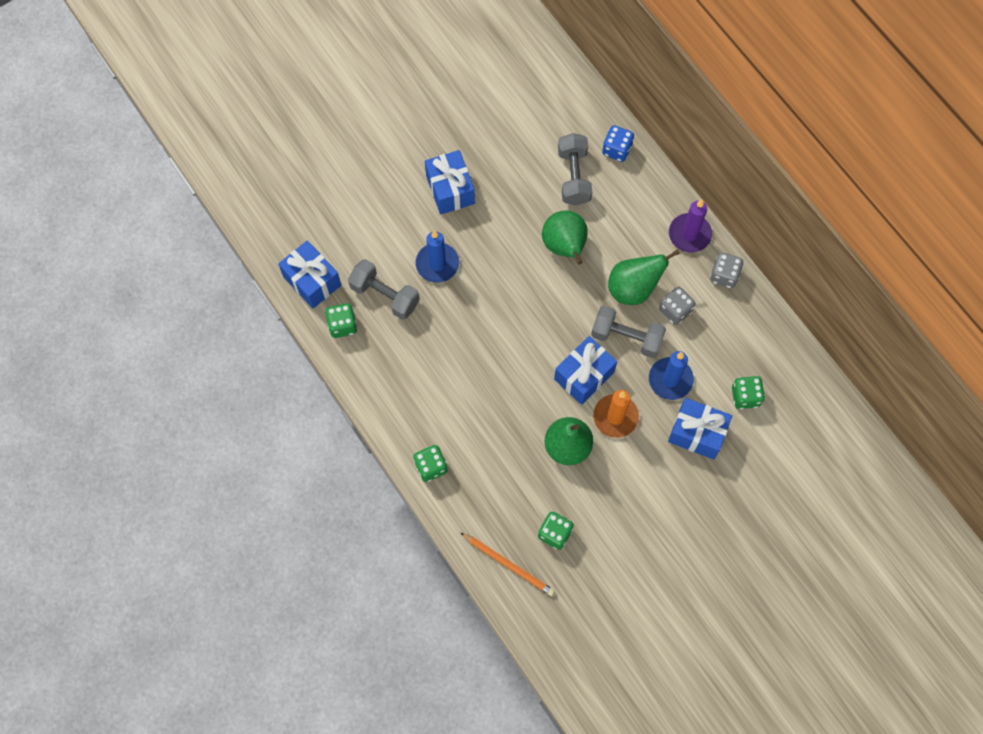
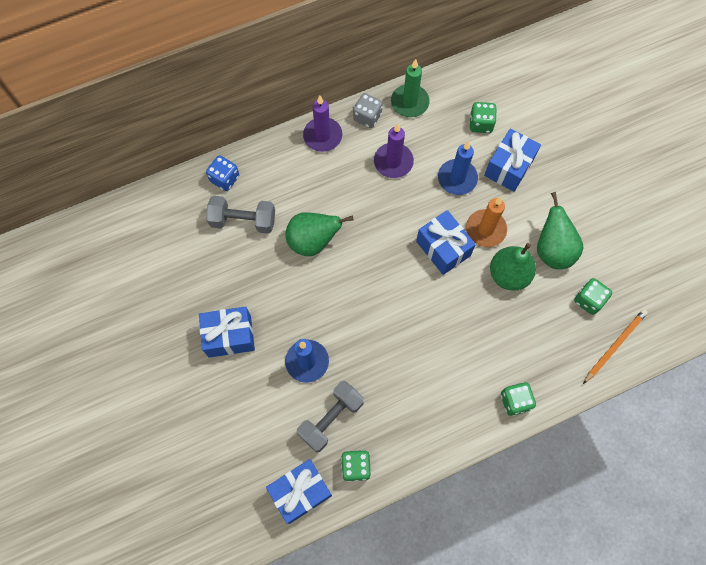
camera: 80 degrees left, 0 degrees up
(626, 337) = (412, 206): grey dumbbell -> none
(633, 288) = (366, 191): green pear -> green pear (552, 250)
(675, 310) = (393, 162): grey dice -> purple candle
(754, 317) = (409, 102): none -> green candle

